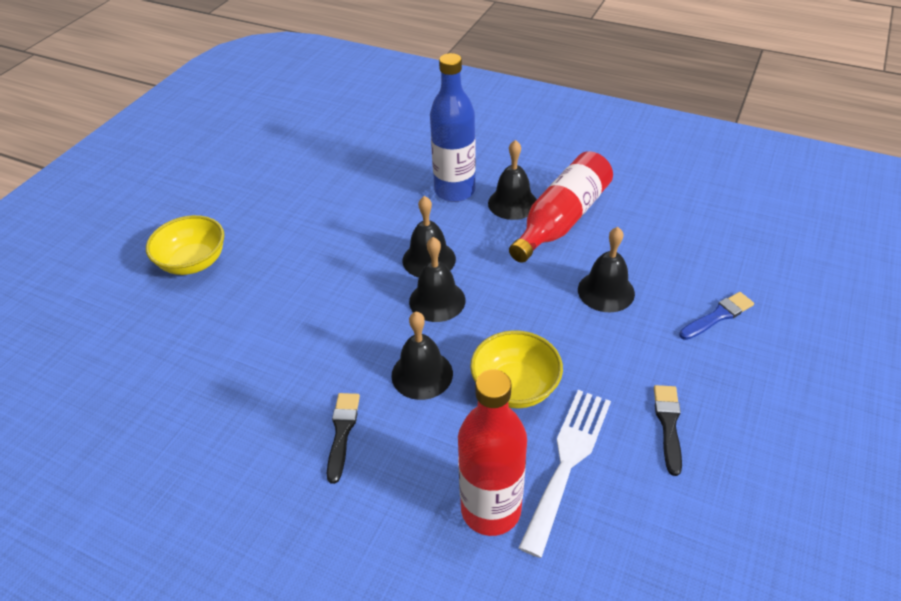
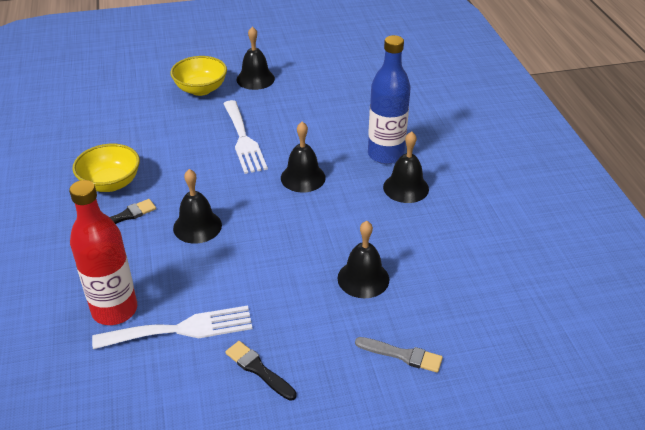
camera: 50 degrees right, 5 degrees down
(322, 272) = (243, 140): none -> white fork
(437, 300) = (268, 200): black bell -> black bell (255, 79)
(515, 387) = (224, 274): yellow bowl -> yellow bowl (111, 183)
(561, 220) = (416, 220): red bottle -> none
(668, 424) = (258, 369): black brush -> black brush turned 105 degrees counterclockwise
(718, 316) = (402, 355): blue brush -> grey brush

